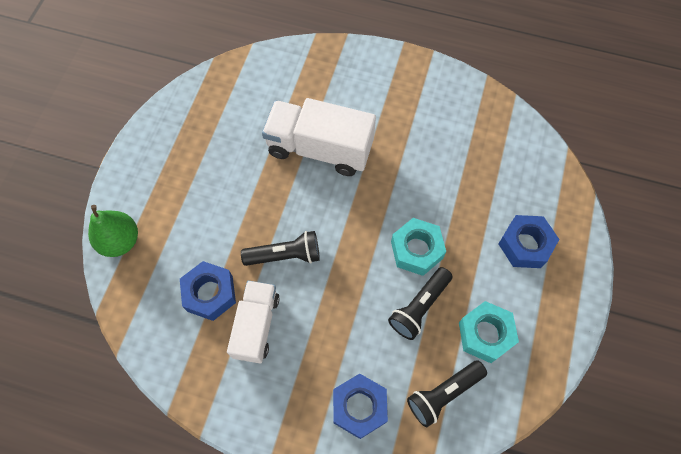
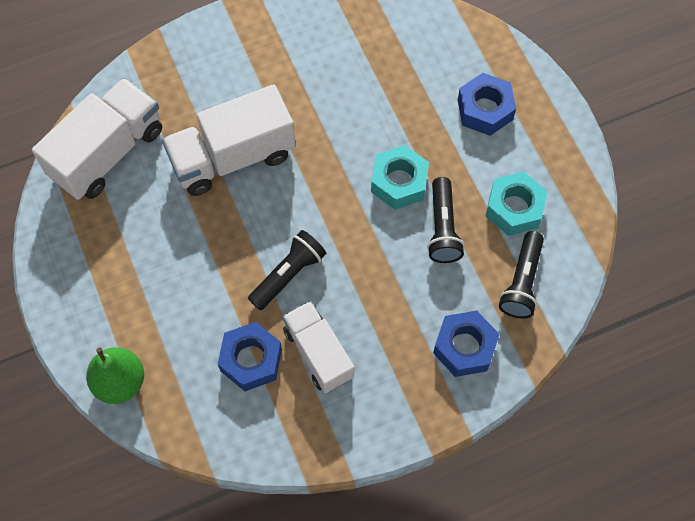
camera: 40 degrees left, 0 degrees up
(245, 89) = (107, 153): none -> white truck

